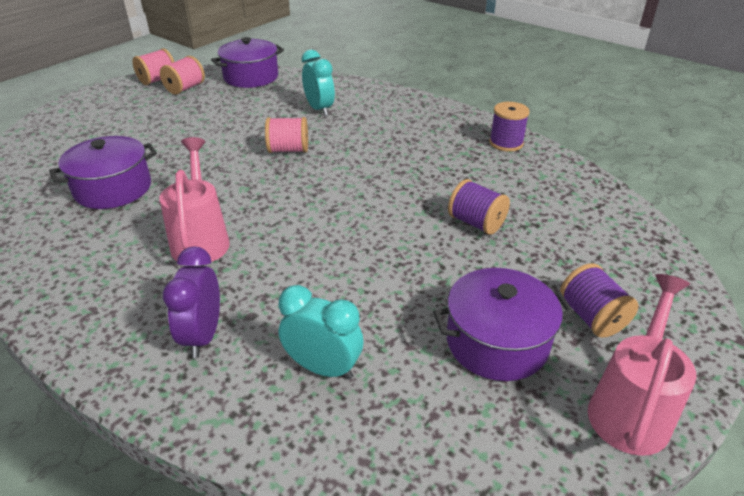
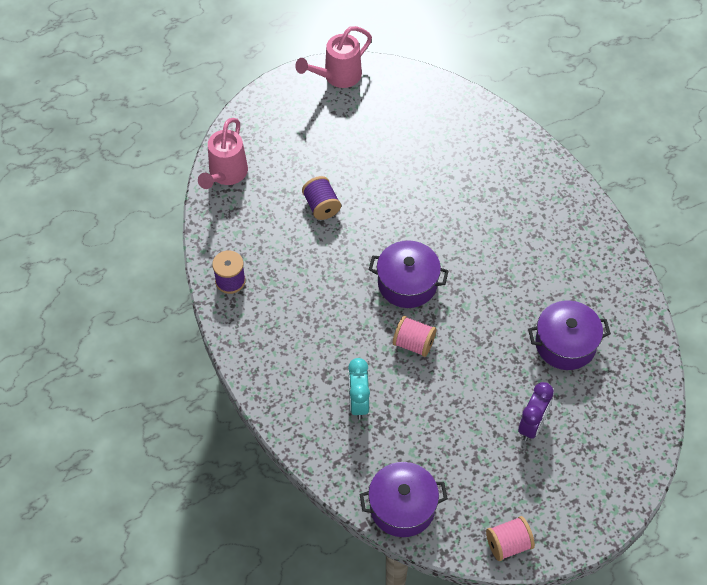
camera: 155 degrees left, 20 degrees up
(185, 88) = (481, 508): pink spool -> none
(201, 240) = (508, 260): pink watering can -> pink watering can (226, 174)
(203, 336) = (521, 185): purple clock -> purple clock (532, 425)
(323, 368) = (465, 145): turquoise clock -> none
(497, 342) = (372, 126): purple pot -> purple pot (407, 283)
(591, 317) = (312, 120): purple spool -> none

